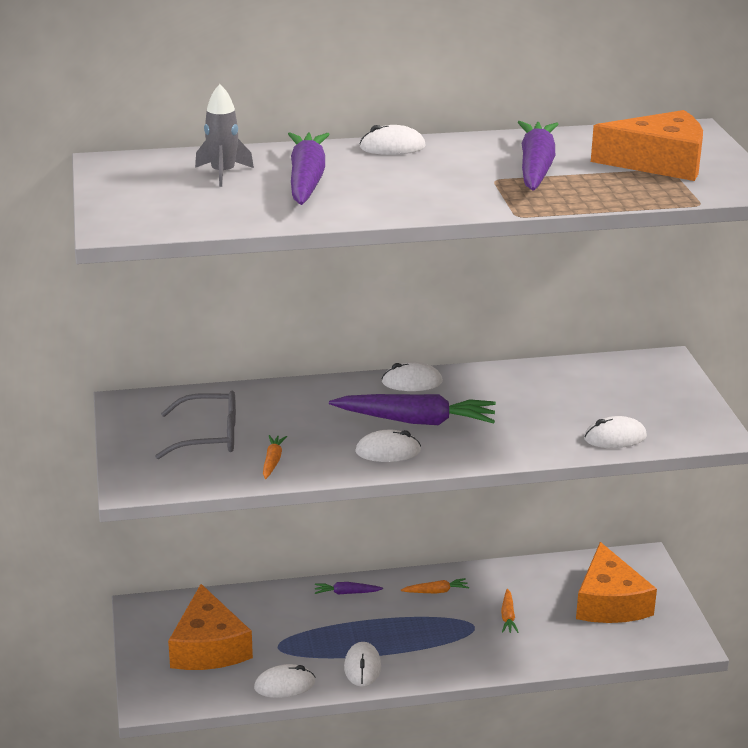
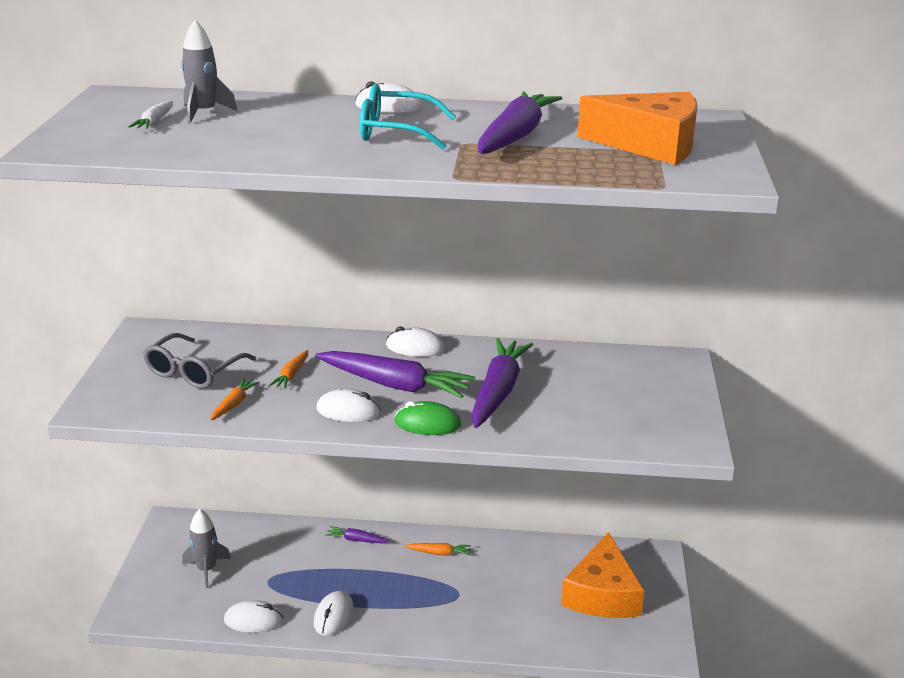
camera: 15 degrees right, 0 degrees up
(185, 189) = (154, 122): none -> white carrot
(208, 647) = (206, 569): orange cheese -> grey rocket
(209, 436) = (193, 372): grey glasses -> grey glasses turned 105 degrees clockwise
(306, 180) = (276, 125): purple carrot -> purple carrot (498, 392)
(424, 174) = (395, 132): none -> turquoise glasses
(469, 452) = (427, 423): none -> green mouse
(508, 616) = (495, 590): orange carrot -> orange carrot (291, 375)
(615, 437) = (583, 431): white mouse -> none

